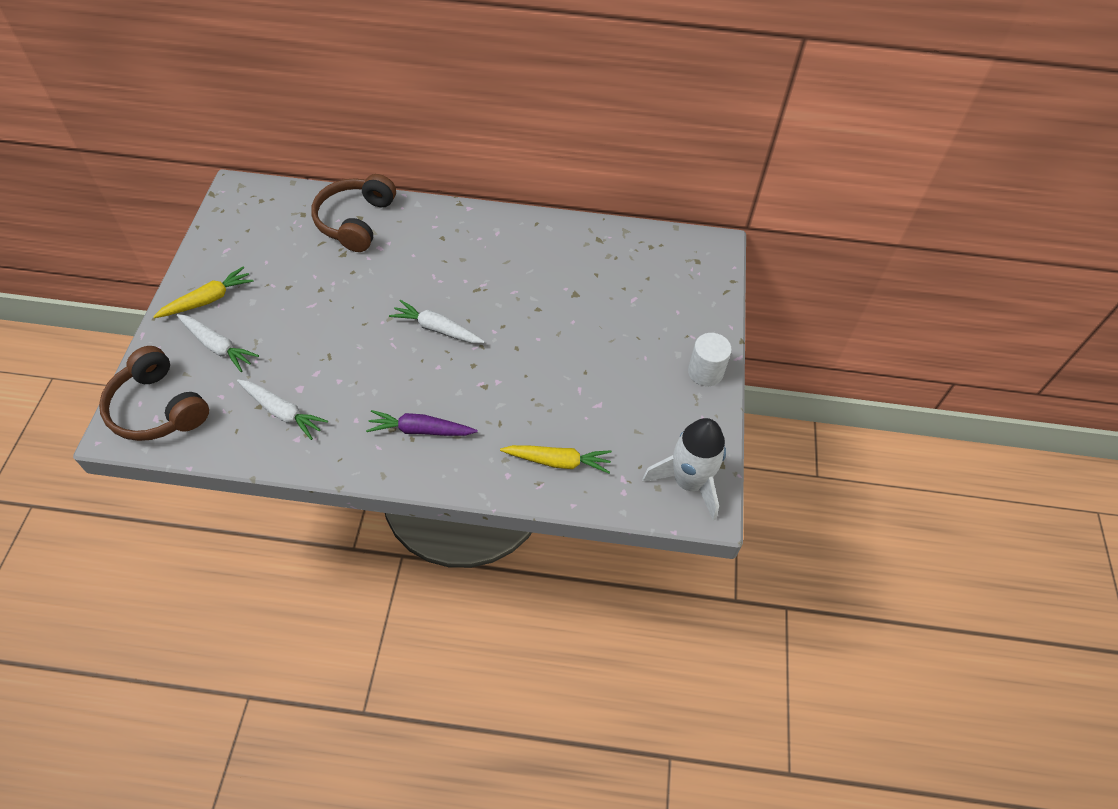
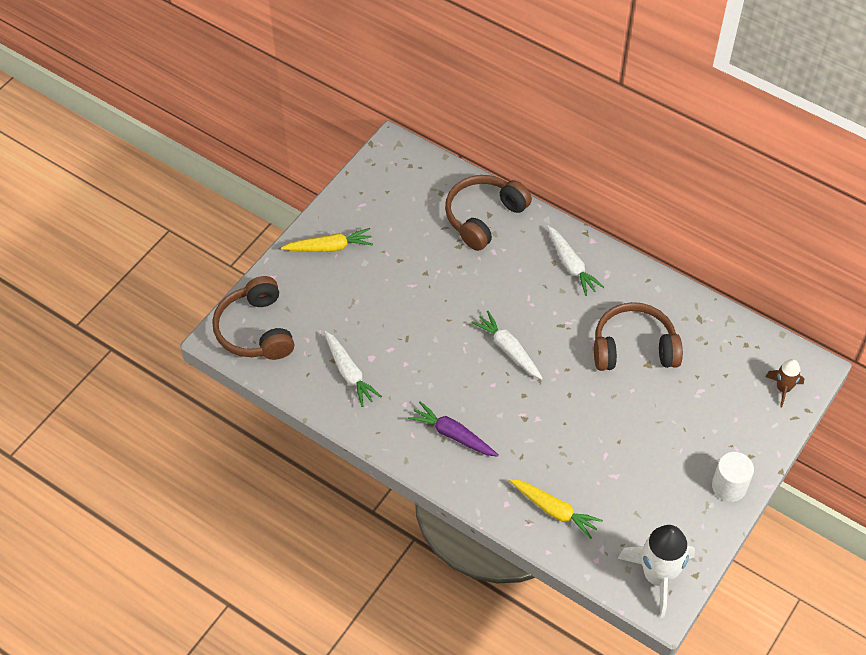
camera: 30 degrees right, 0 degrees up
(217, 346) = (321, 293): white carrot -> white carrot (571, 265)
(554, 285) = (634, 348): none -> brown headphones
(702, 271) = (783, 388): none -> brown rocket

